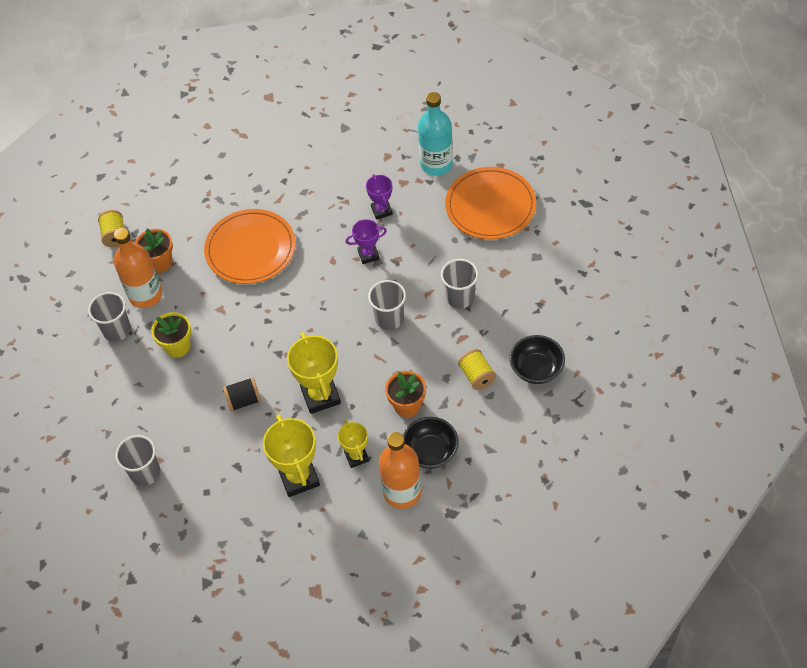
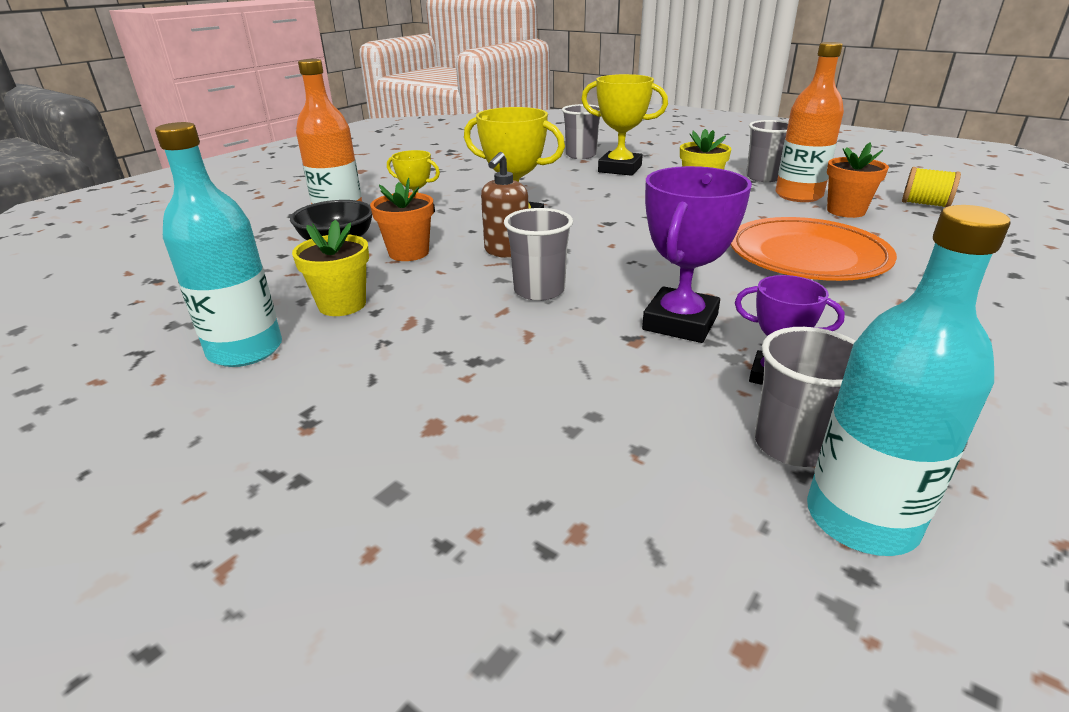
camera: 130 degrees right, 25 degrees down
(244, 400) = (580, 195): black spool -> none
(299, 477) = (456, 191): yellow trophy -> yellow trophy (620, 169)
(362, 365) = (506, 251): none -> brown soap dispenser
(368, 255) = (680, 322): purple trophy -> purple trophy, size x1.70
(460, 297) = (471, 355): grey cup -> grey cup (793, 444)
(477, 376) = (342, 305): yellow spool -> yellow flower pot
(490, 206) = (617, 520): orange plate -> none
(536, 369) = (245, 350): black bowl -> turquoise bottle

